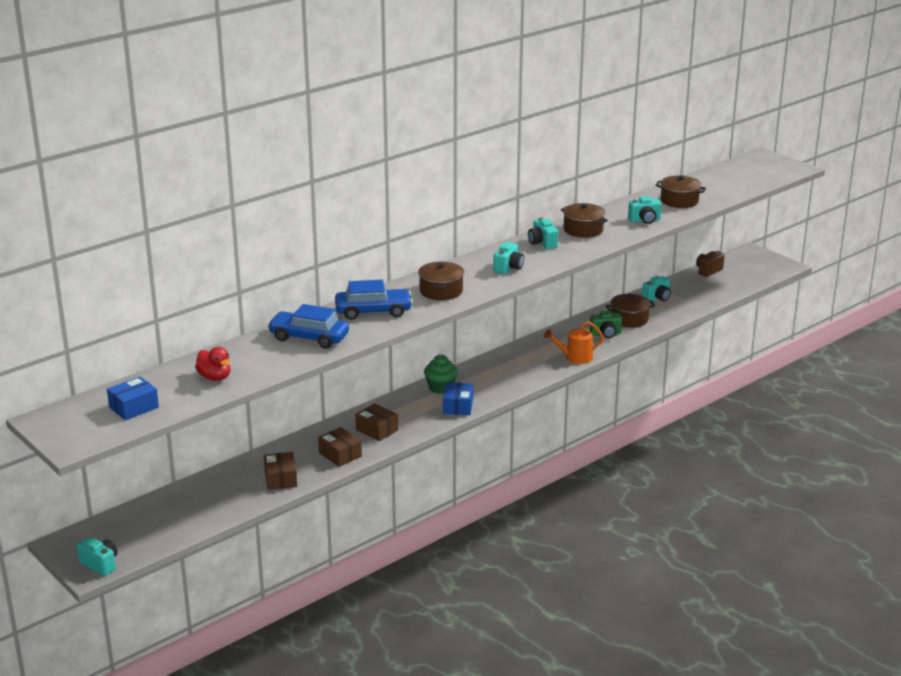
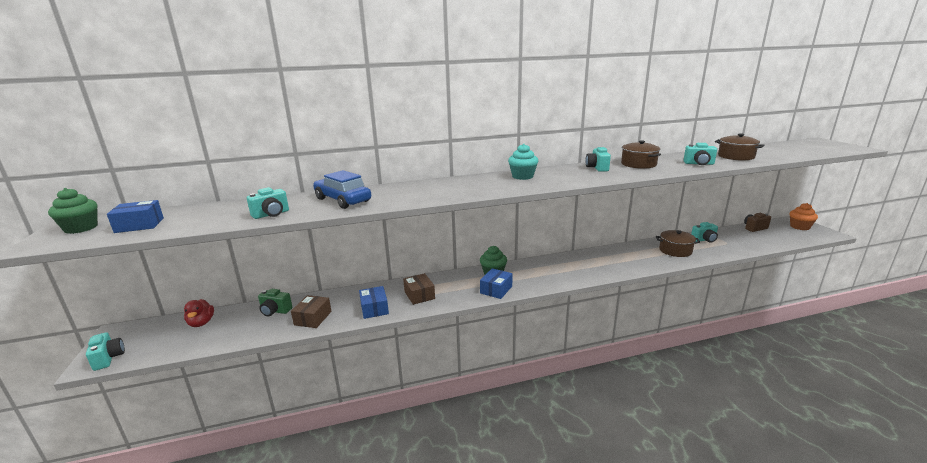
camera: 25 degrees right, 5 degrees down
(73, 423) = (81, 228): none -> green cupcake
(215, 377) = (232, 215): red duck -> red duck (201, 323)
(340, 454) = (374, 309): brown box -> blue box
(373, 311) = (415, 191): blue car -> none
(441, 291) = (484, 185): brown pot -> none
(471, 270) = (522, 176): none -> turquoise cupcake
(508, 268) = (555, 178): turquoise camera -> turquoise camera (271, 214)
(575, 357) = (616, 270): orange watering can -> none
(605, 334) = (650, 258): green camera -> green camera (275, 311)
(756, 260) = (799, 227): none -> orange cupcake

